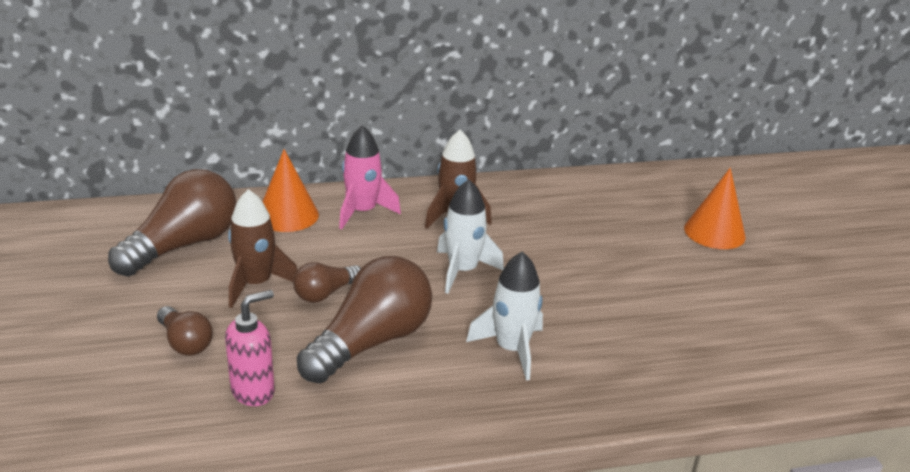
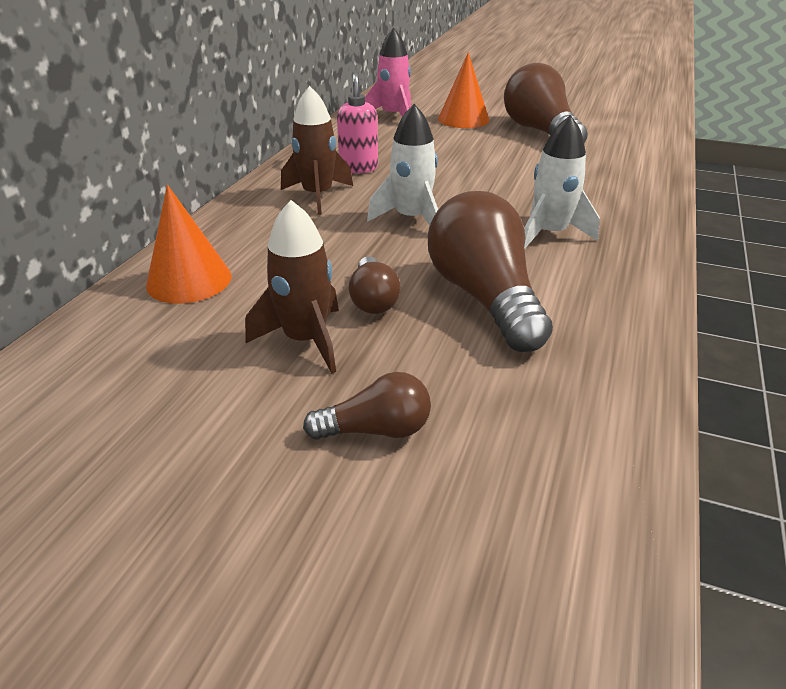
camera: 55 degrees left, 5 degrees up
(183, 245) = (149, 374): brown light bulb -> brown light bulb (540, 132)
(253, 391) = (517, 399): pink soap dispenser -> pink soap dispenser (358, 168)
(362, 212) = (246, 236): pink rocket -> pink rocket (393, 116)

